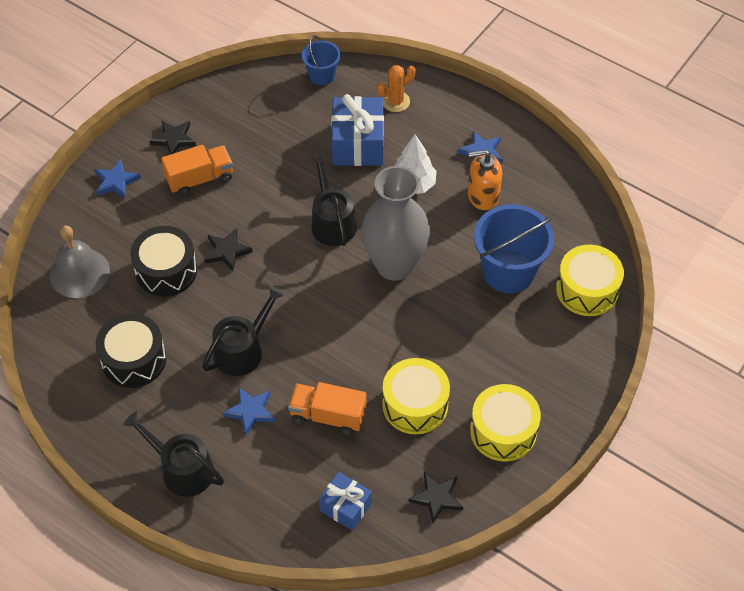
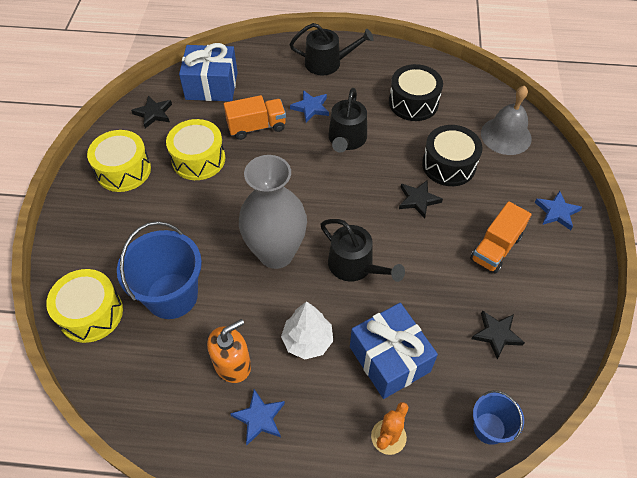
camera: 150 degrees right, 0 degrees up
(174, 139) = (553, 273): black star -> black star (496, 334)
(345, 507) = (211, 86): blue gift -> blue gift, size x1.67

